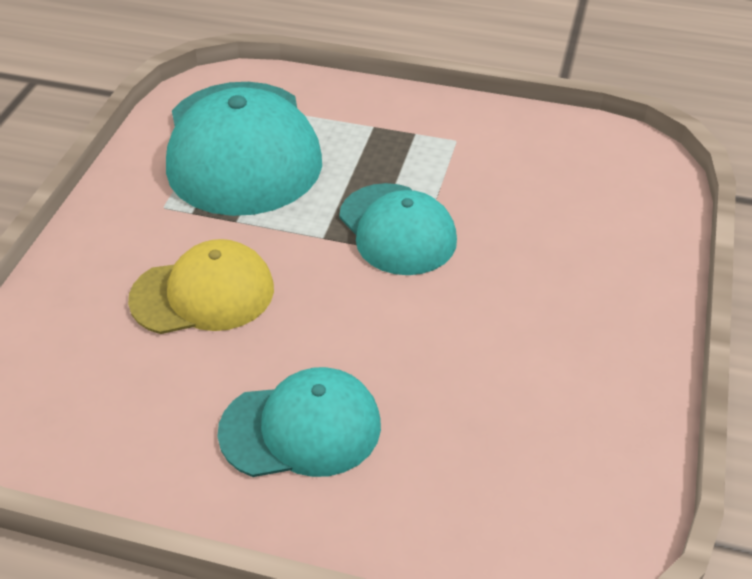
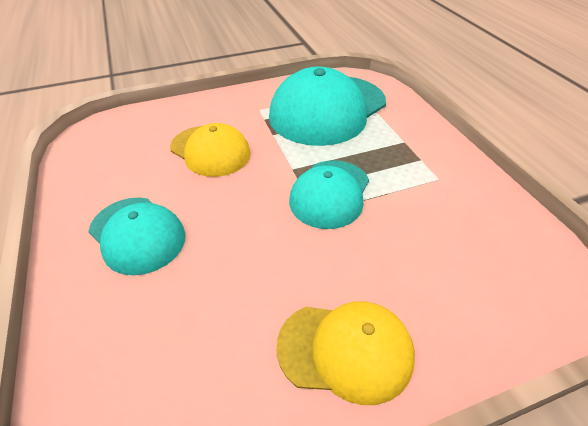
camera: 55 degrees right, 0 degrees up
(603, 326) = (345, 350): none -> yellow cap

